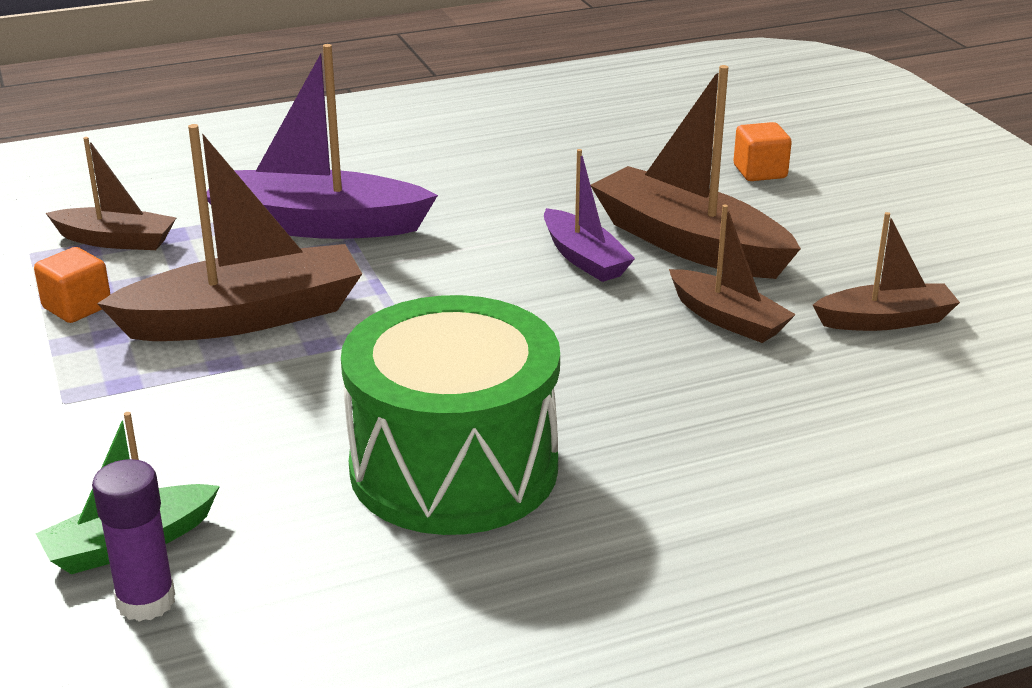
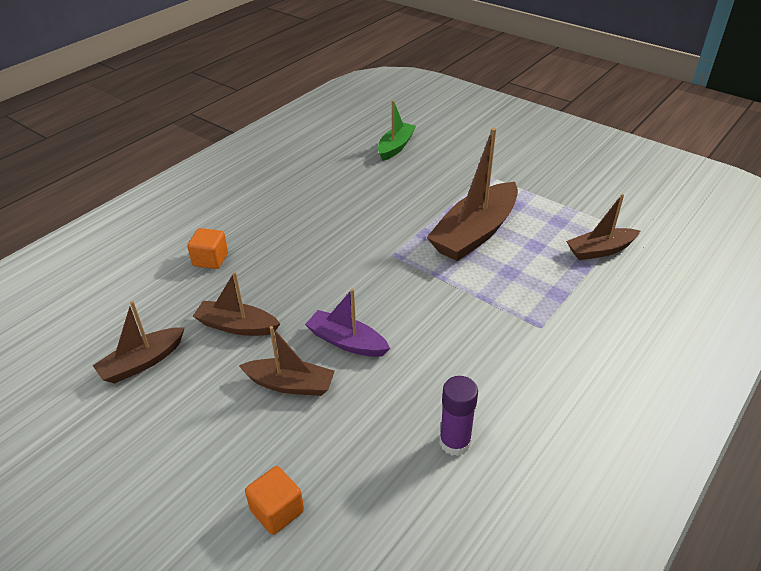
camera: 150 degrees right, 10 degrees up
(77, 307) = (551, 210): orange cube -> orange cube (210, 259)
(146, 601) = (370, 137): purple glue stick -> purple glue stick (454, 442)
(316, 225) = (522, 304): purple boat -> none
(454, 468) = (314, 203): green drum -> none
(688, 244) = (290, 384): brown boat -> brown boat, size x0.57

